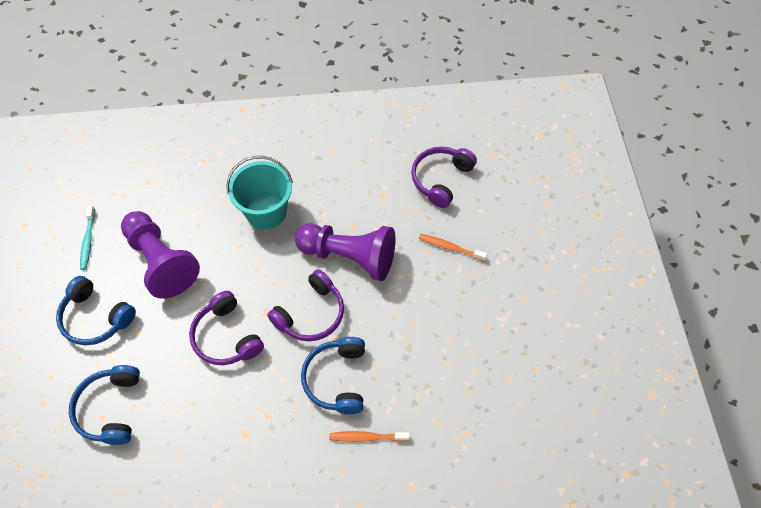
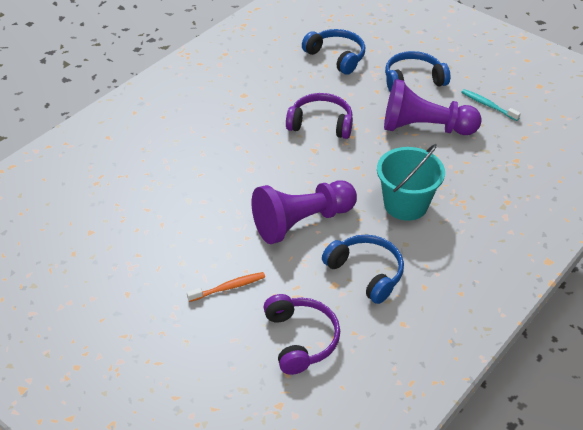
camera: 135 degrees right, 15 degrees down
(311, 314) = (282, 171): purple headphones -> none
(336, 379) = (219, 152): blue headphones -> blue headphones (366, 272)
(367, 437) = (164, 139): orange toothbrush -> none

